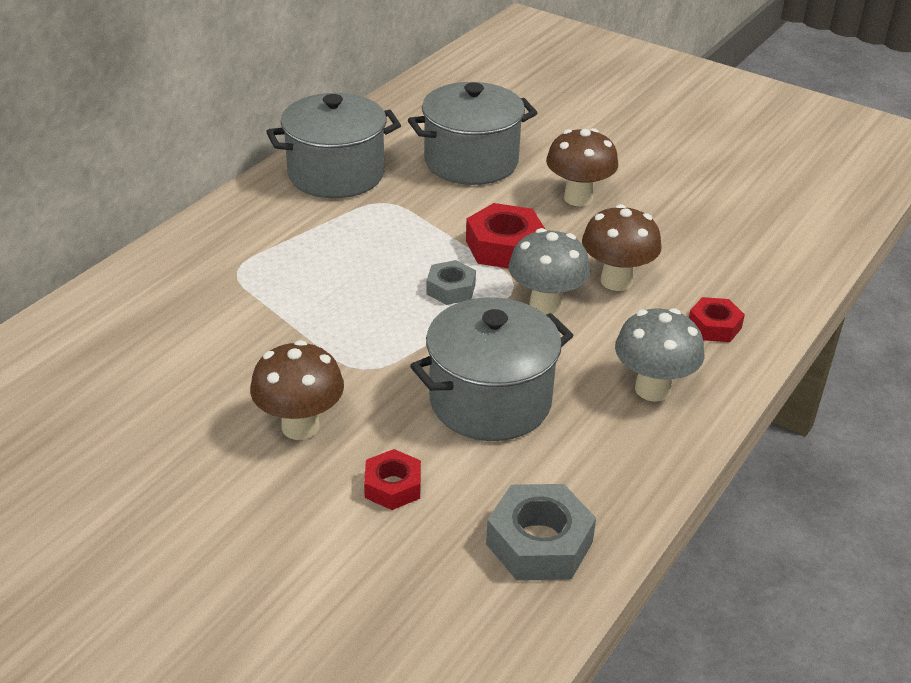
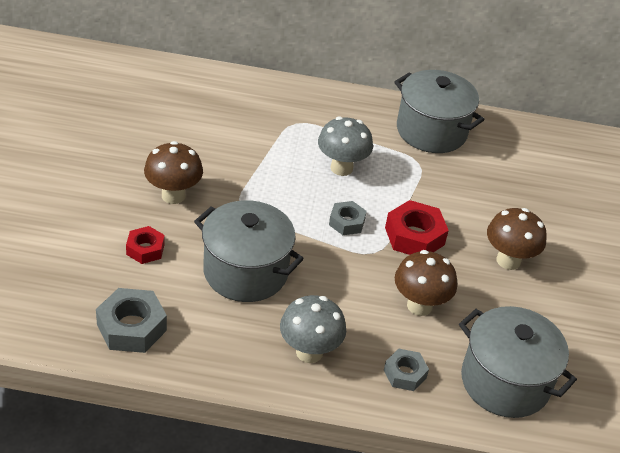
camera: 60 degrees right, 5 degrees up
(471, 162) = (505, 191): grey pot -> grey pot (505, 382)
(545, 306) = (362, 274): grey mushroom -> grey mushroom (341, 168)
(714, 326) = (405, 374): red nut -> grey nut

